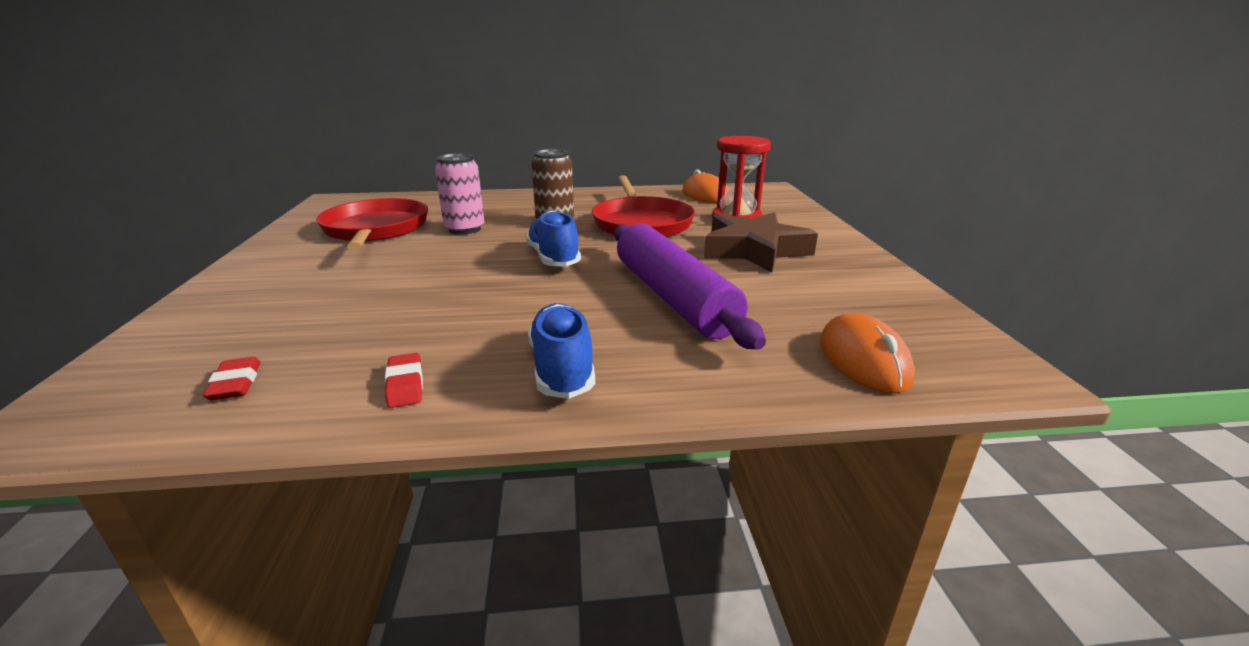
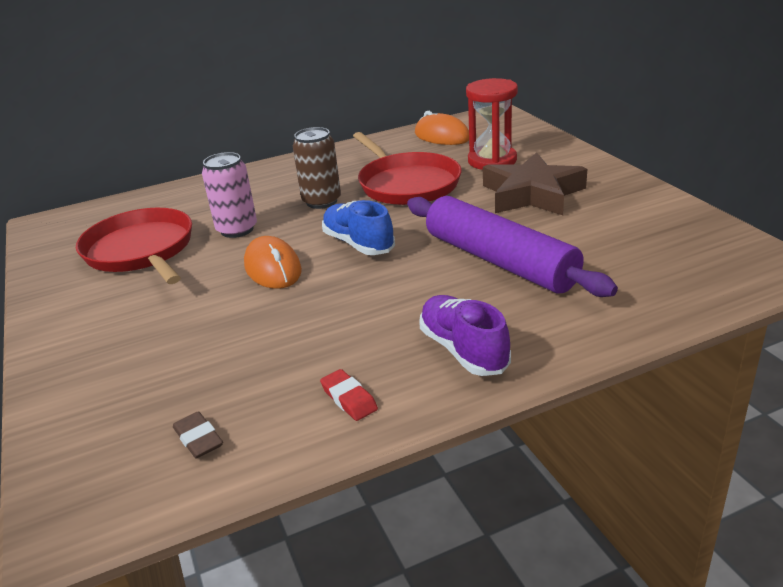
camera: 15 degrees left, 5 degrees up
(235, 383) = (198, 439): red eraser -> brown eraser
(562, 368) = (463, 350): blue shoe -> purple shoe
(863, 360) = (682, 283): orange mouse -> orange mouse (273, 268)

